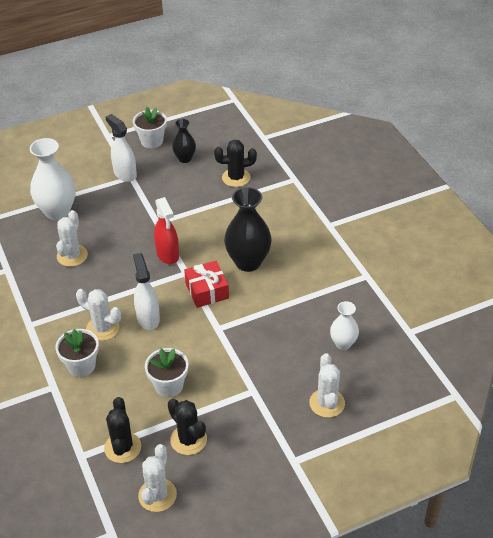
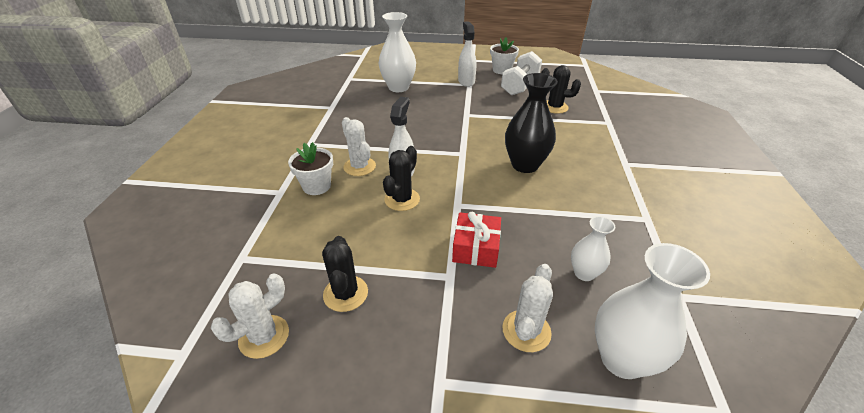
camera: 30 degrees right, 5 degrees down
(72, 256) = (383, 114): white cactus -> none
(122, 447) = (281, 269): black cactus -> black cactus (402, 199)
(167, 254) = (457, 137): red spray bottle -> none
(169, 385) = (372, 233): white flower pot -> none
(185, 158) = (520, 85): black vase -> white dumbbell
(207, 291) = (470, 172): red gift -> red gift (476, 248)
(391, 392) = (622, 359): none -> white vase

